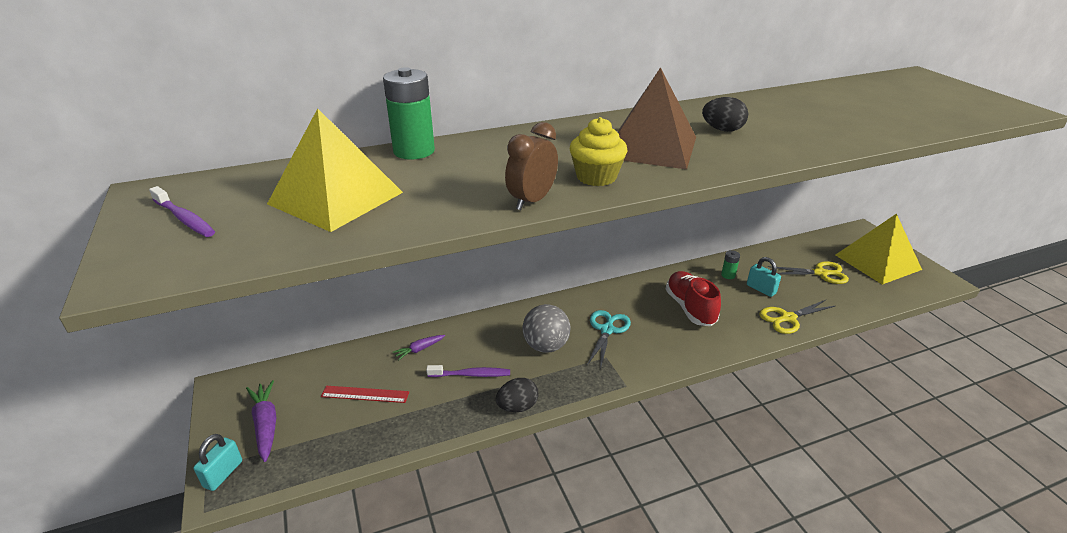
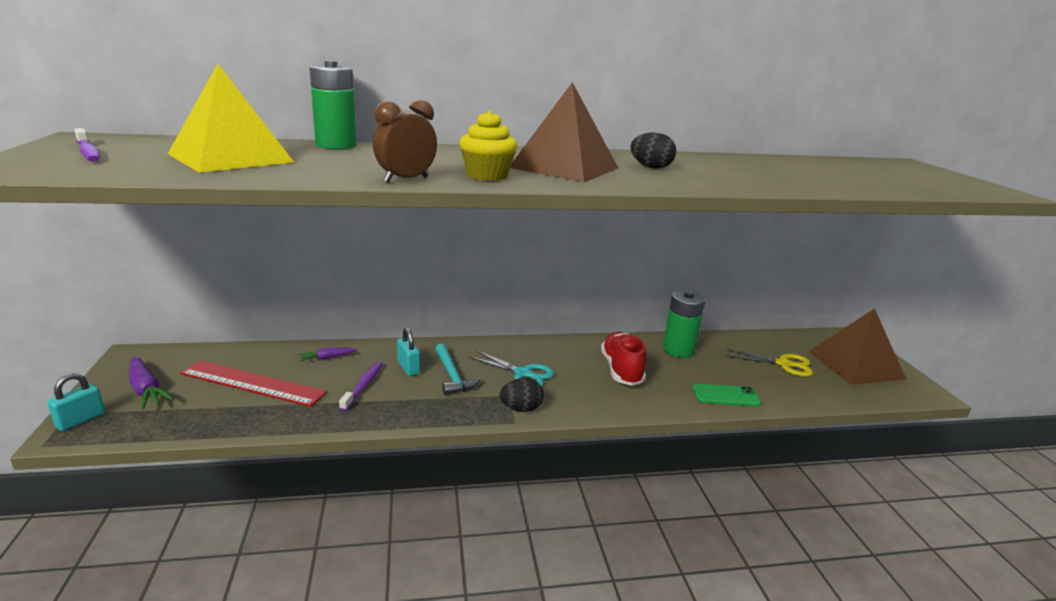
camera: 10 degrees right, 10 degrees down
(266, 424) = (146, 390): purple carrot -> purple carrot turned 150 degrees clockwise
(365, 394) = (252, 383): red ruler -> red ruler, size x1.74
(471, 375) = (363, 386): purple toothbrush -> purple toothbrush turned 90 degrees counterclockwise
(517, 407) = (392, 419): black egg -> black egg (521, 409)
(546, 346) = (452, 376): grey ball -> turquoise hammer
(607, 330) = (523, 373): turquoise scissors -> turquoise scissors turned 90 degrees clockwise
(728, 275) = (678, 350): green battery -> green battery, size x2.12
(761, 289) = (708, 367): turquoise padlock -> turquoise padlock (408, 367)
(787, 318) = (725, 396): yellow scissors -> green phone
(877, 262) = (855, 365): yellow pyramid -> brown pyramid

